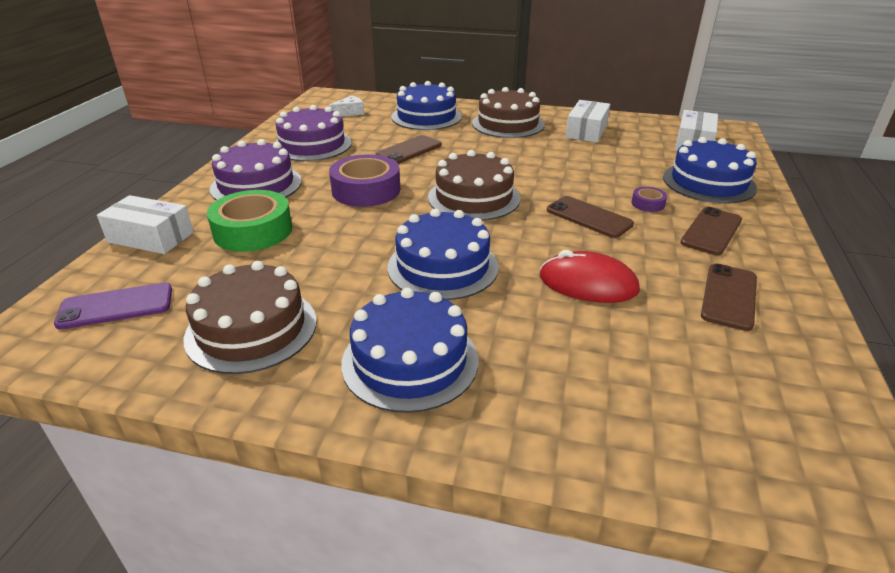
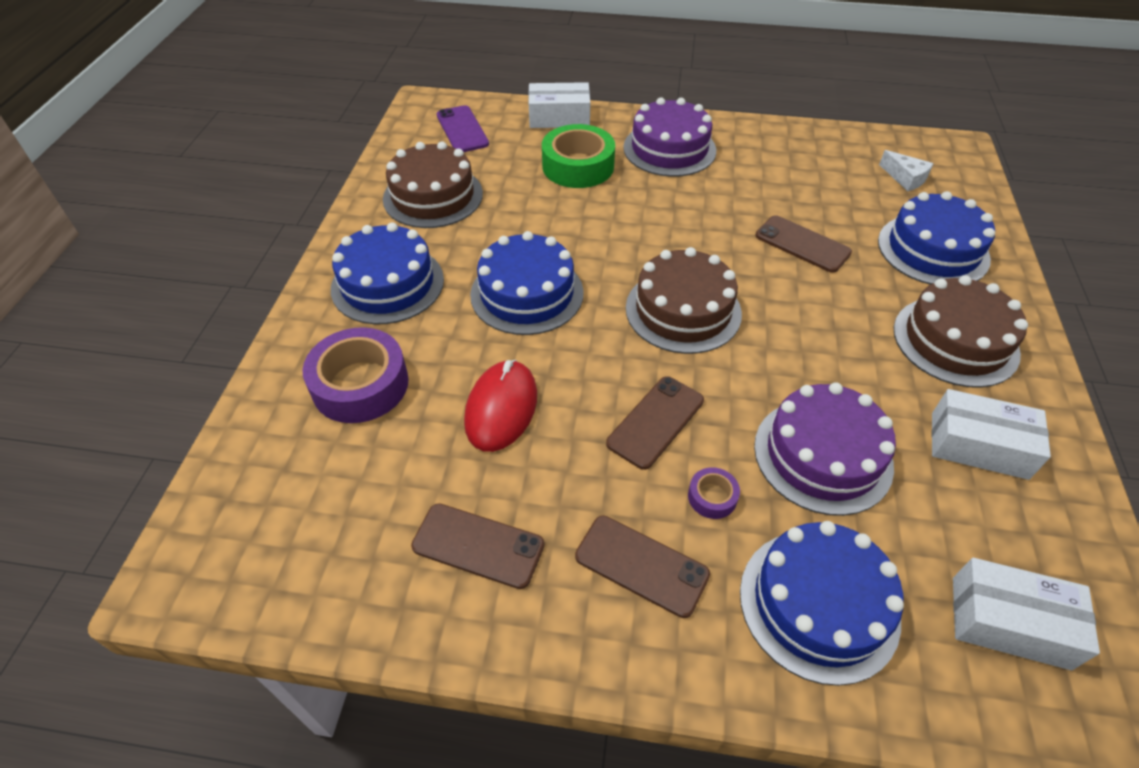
camera: 85 degrees right, 15 degrees up
(151, 237) = (559, 117): white box -> white box turned 75 degrees clockwise
(312, 145) = (784, 166): purple cake -> purple cake (822, 455)
(366, 190) = (678, 222): purple tape -> purple tape (360, 384)

